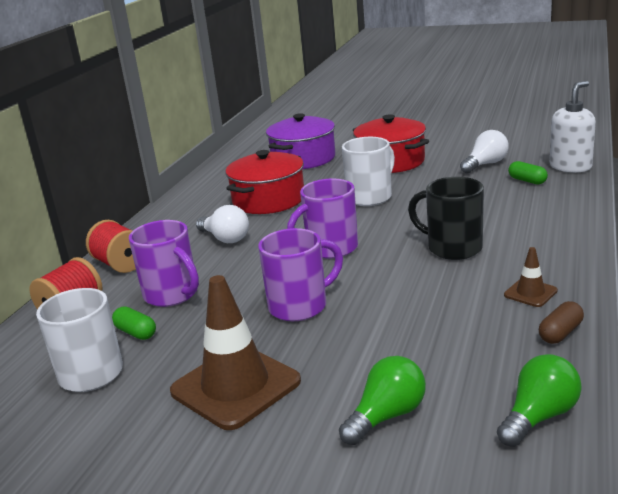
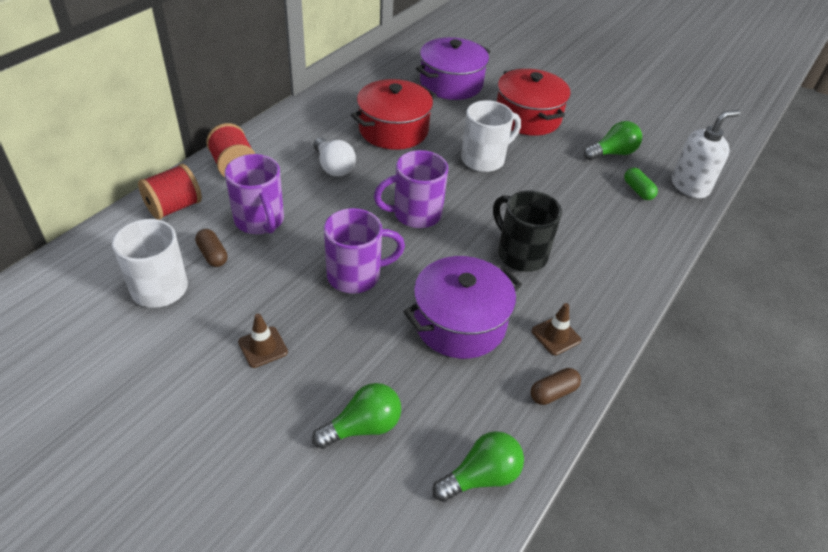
camera: 10 degrees right, 20 degrees up
(136, 332) = (212, 255): green capsule -> brown capsule
(235, 386) = (263, 347): brown traffic cone -> brown traffic cone, size x0.46
(430, 310) = (460, 323): none -> purple pot
(485, 164) = (612, 153): white light bulb -> green light bulb

